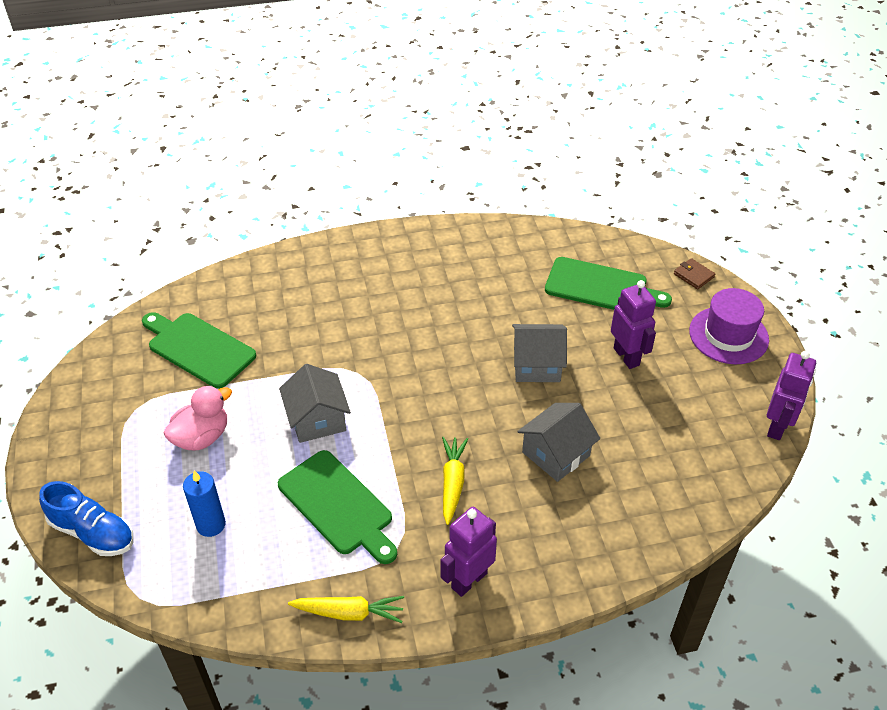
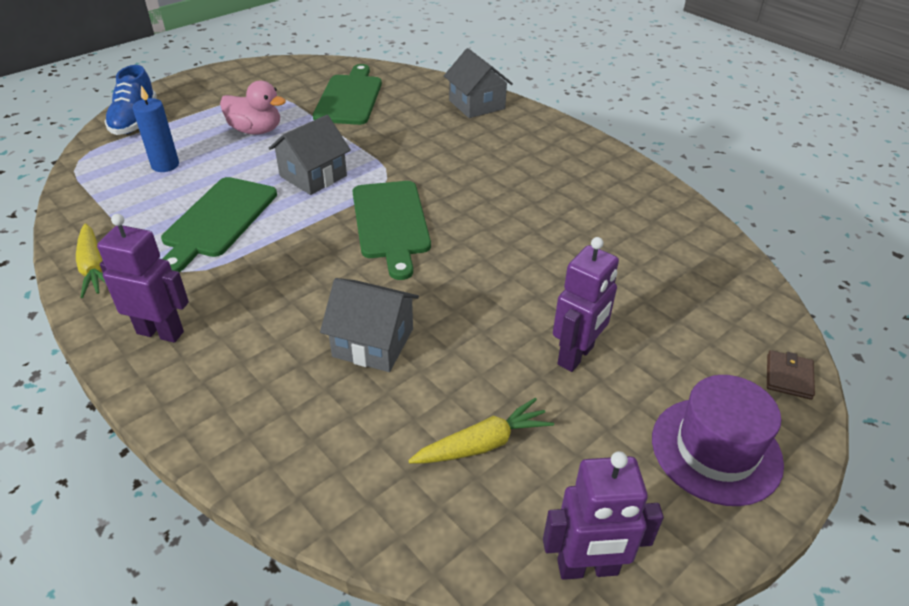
camera: 60 degrees right, 5 degrees down
(452, 483) = (285, 279): yellow carrot -> yellow carrot (482, 444)
(536, 365) = (495, 285): grey house -> grey house (477, 105)
(600, 287) = (669, 297): green cutting board -> green cutting board (391, 223)

